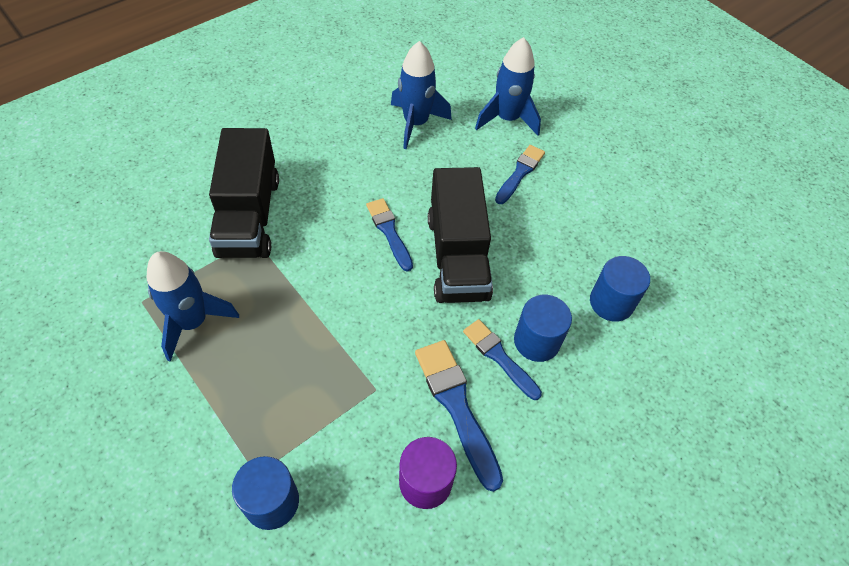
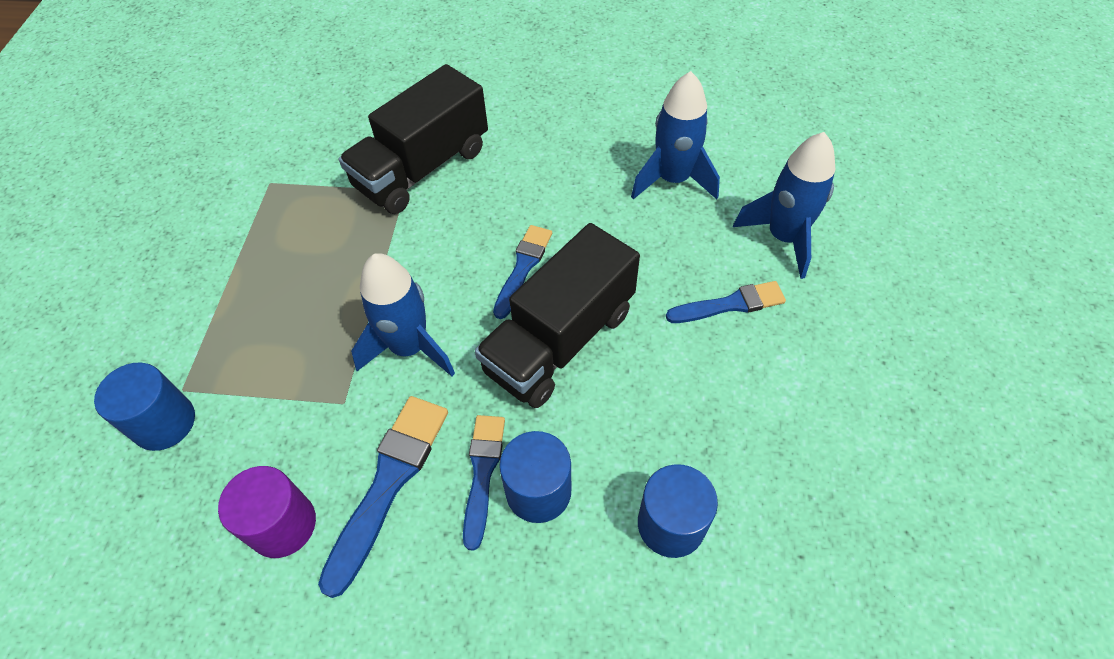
camera: 50 degrees right, 0 degrees up
(193, 322) = (282, 227): blue rocket -> blue rocket (409, 348)

